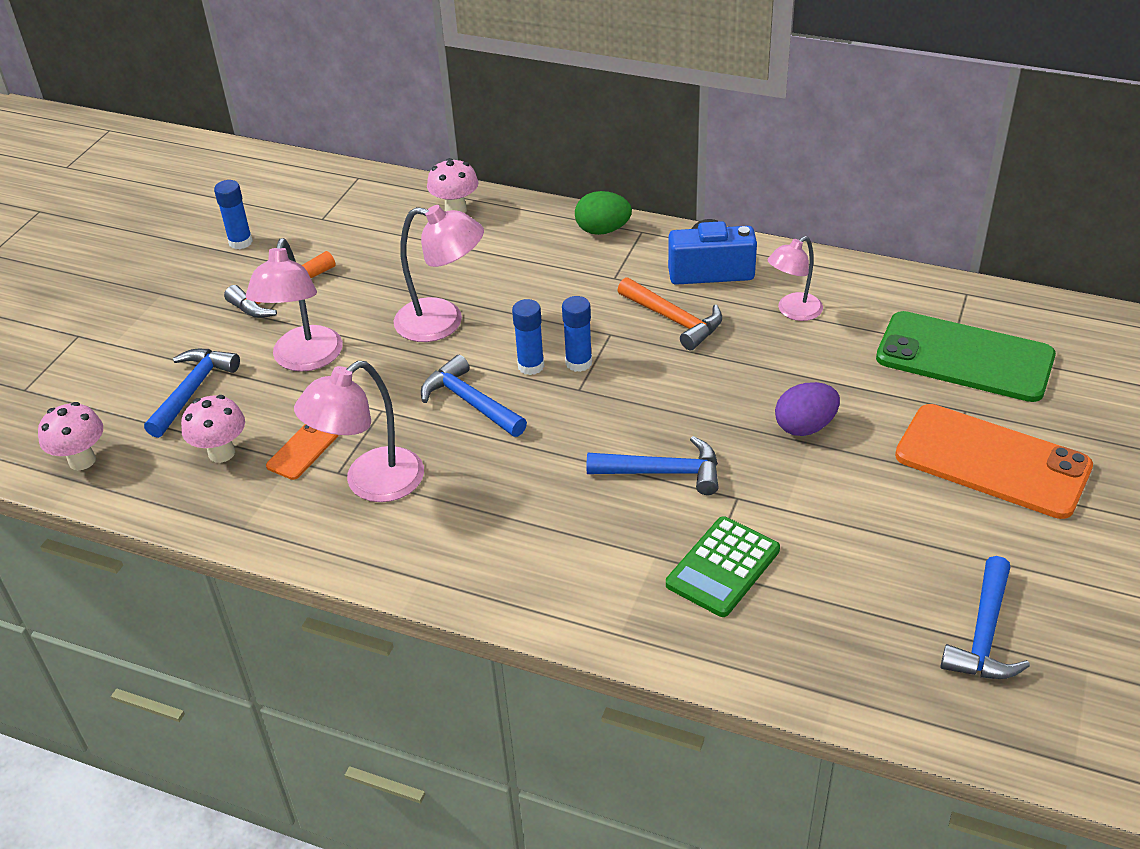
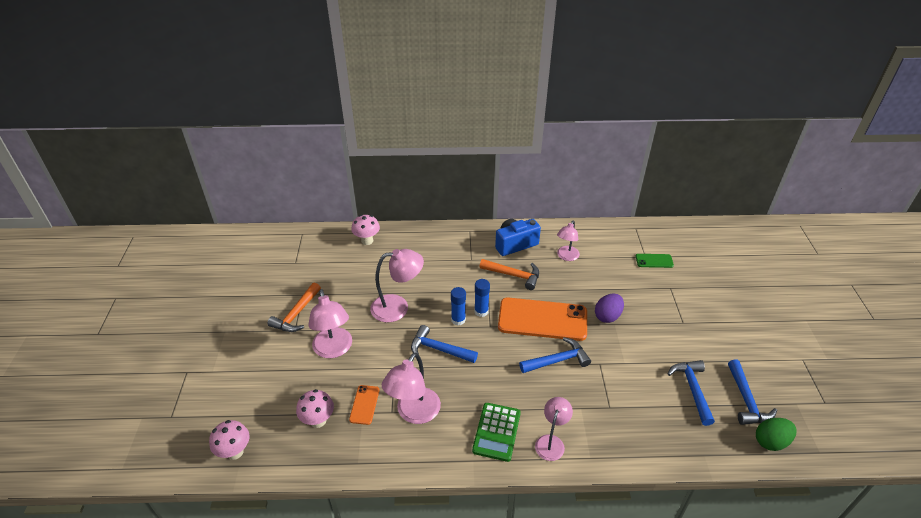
camera: 25 degrees left, 0 degrees up
(192, 391) = (278, 387): blue hammer -> blue hammer (692, 389)
(240, 242) = (255, 288): blue glue stick -> none
(568, 591) = (551, 442): none -> pink lamp
(603, 230) = (450, 234): green egg -> green egg (770, 441)
(723, 567) = (615, 403): green calculator -> green calculator (496, 432)
(964, 357) = (654, 261): green phone -> green phone, size x0.45
(992, 461) = (697, 310): orange phone -> orange phone (542, 319)

